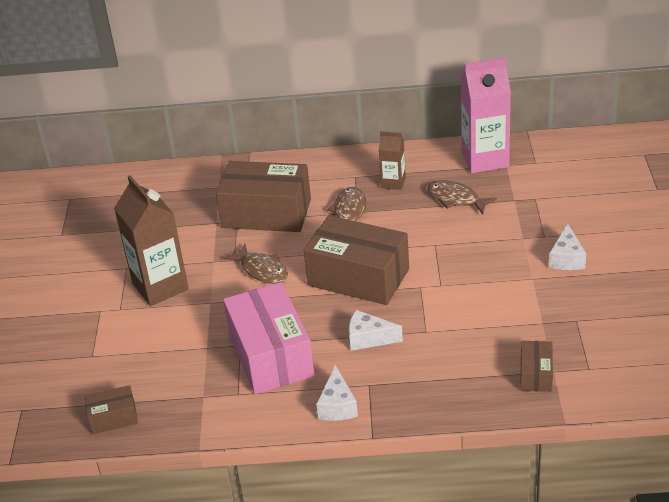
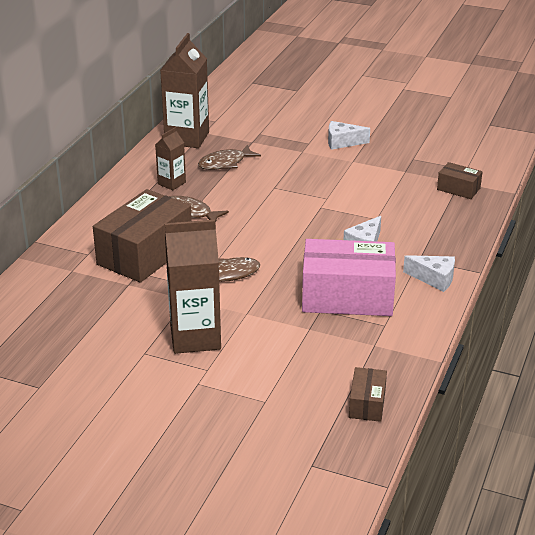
camera: 70 degrees left, 5 degrees down
(358, 277) = (283, 230): brown box -> none
(485, 159) = (187, 138): pink carton -> brown carton
(567, 258) = (342, 142): white cheese -> white cheese turned 150 degrees clockwise

